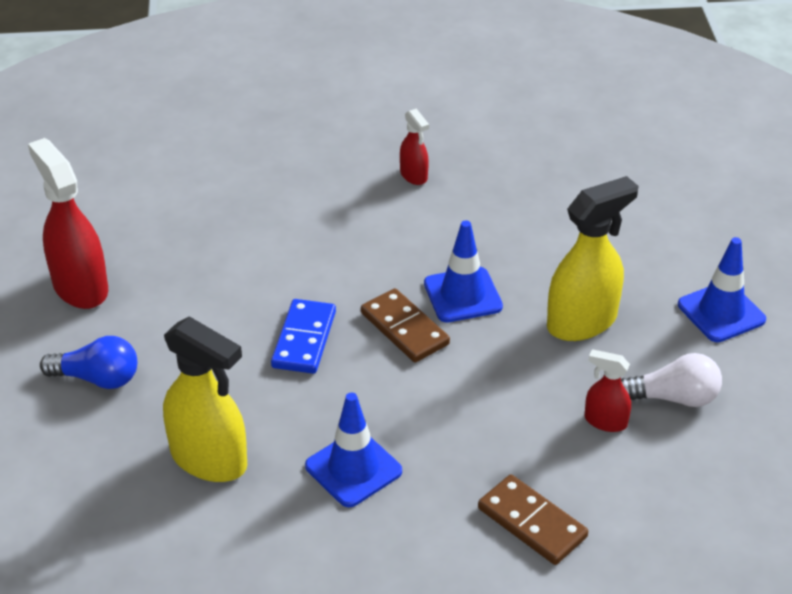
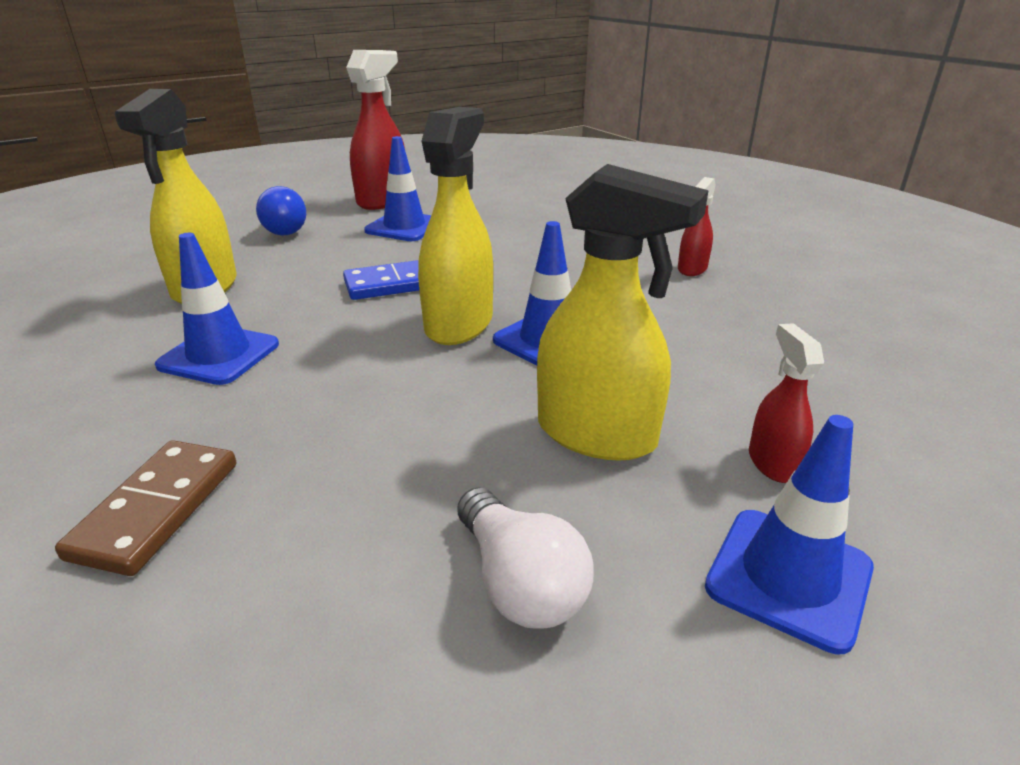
camera: 60 degrees right, 10 degrees down
(175, 295) = (404, 227): none -> blue traffic cone
(404, 329) = (459, 324): brown domino -> yellow spray bottle
(605, 421) = (409, 518): red spray bottle -> red spray bottle (772, 462)

